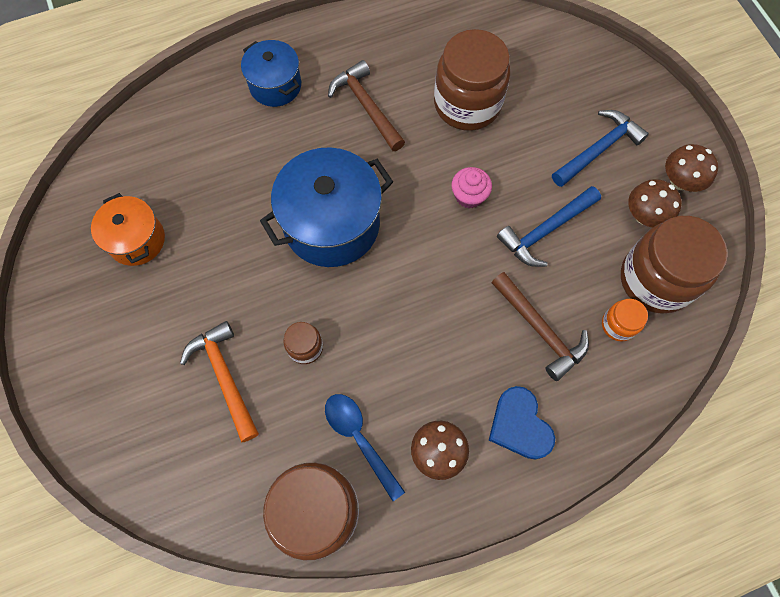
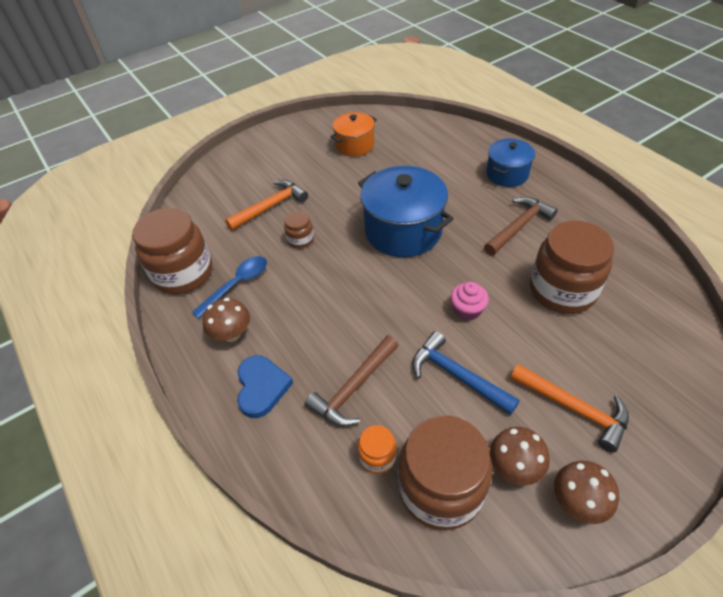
camera: 80 degrees right, 20 degrees down
(519, 425) = (261, 387): blue heart -> blue heart turned 120 degrees clockwise
(598, 149) = (573, 408): blue hammer -> orange hammer

